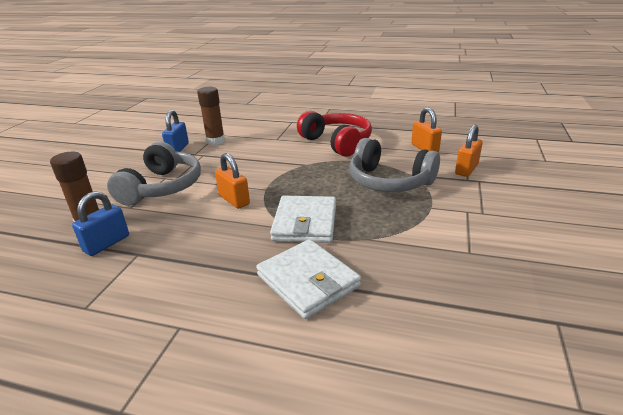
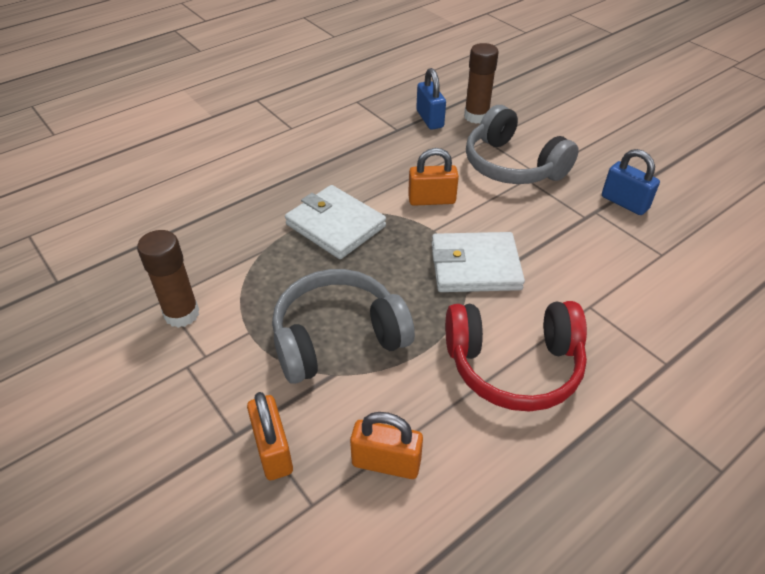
camera: 125 degrees right, 15 degrees up
(215, 141) = (630, 242): brown glue stick -> brown glue stick (182, 314)
(308, 281) = (260, 190): white wallet -> white wallet (475, 266)

